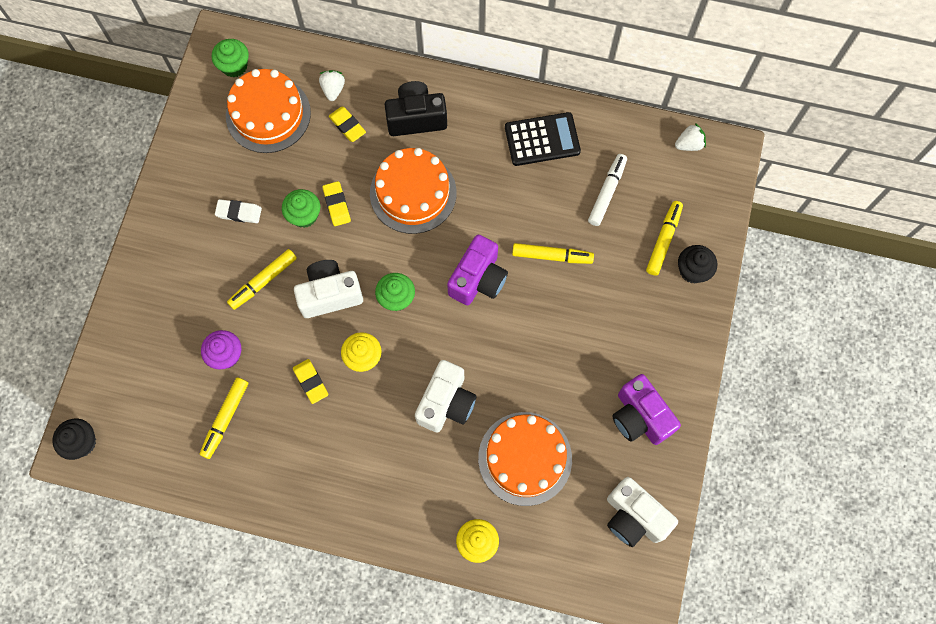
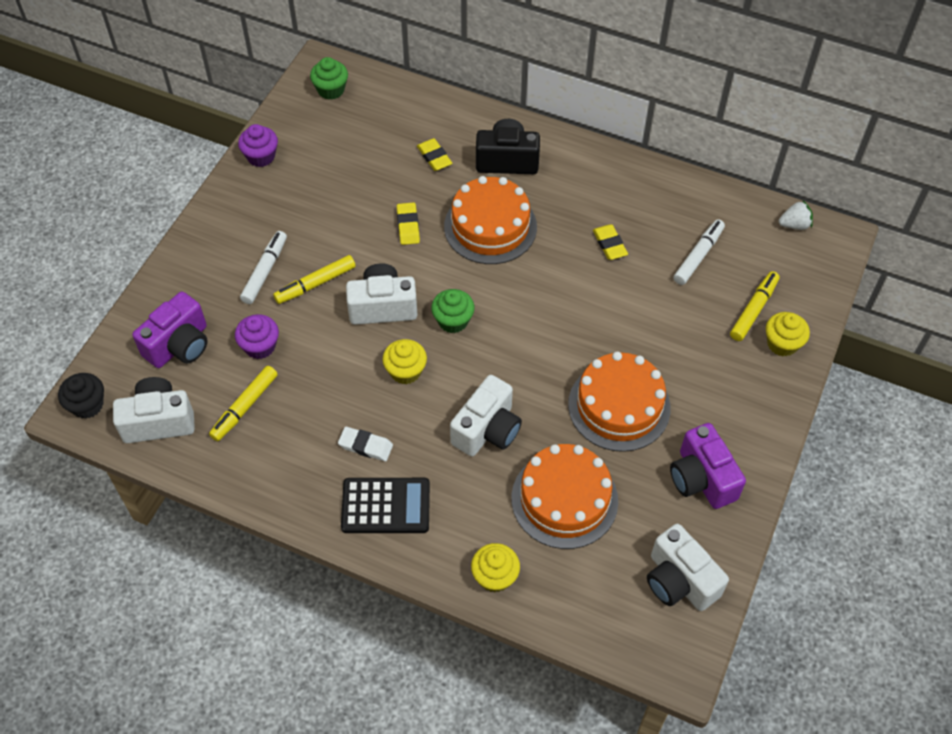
camera: 10 degrees right, 15 degrees down
(151, 447) = (158, 421): none -> white camera
(183, 152) = (261, 156): none -> purple cupcake
(214, 276) = (265, 271): none -> white marker
(239, 212) = (305, 218): white eraser -> white eraser (365, 446)
(268, 114) = (355, 136): orange cake -> orange cake (619, 406)
(304, 215) = (372, 230): green cupcake -> none
(311, 382) = (344, 386): yellow eraser -> yellow eraser (609, 244)
(333, 89) = (426, 123): white strawberry -> none
(478, 279) = (544, 316): purple camera -> purple camera (179, 345)
(542, 139) = (636, 198): black calculator -> black calculator (386, 506)
(552, 256) = (628, 307): yellow marker -> none
(693, 270) = (782, 344): black cupcake -> yellow cupcake

